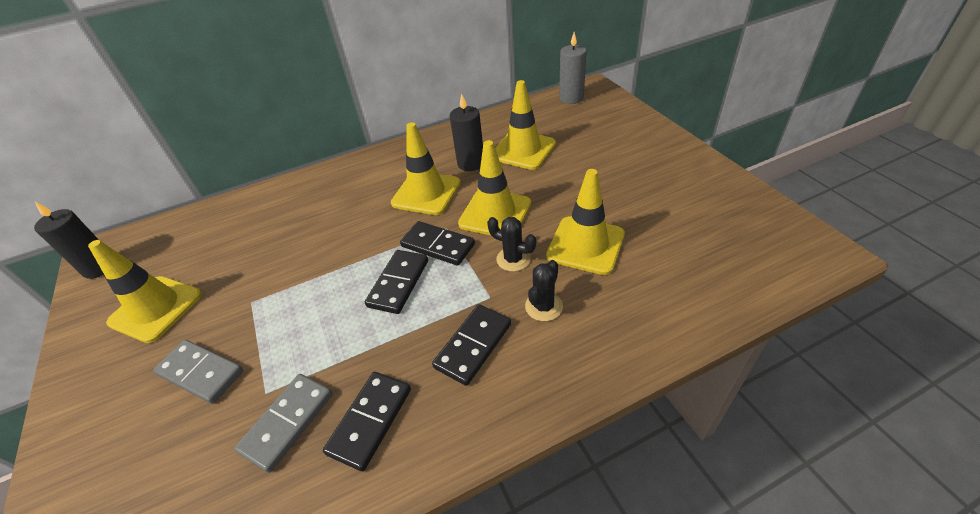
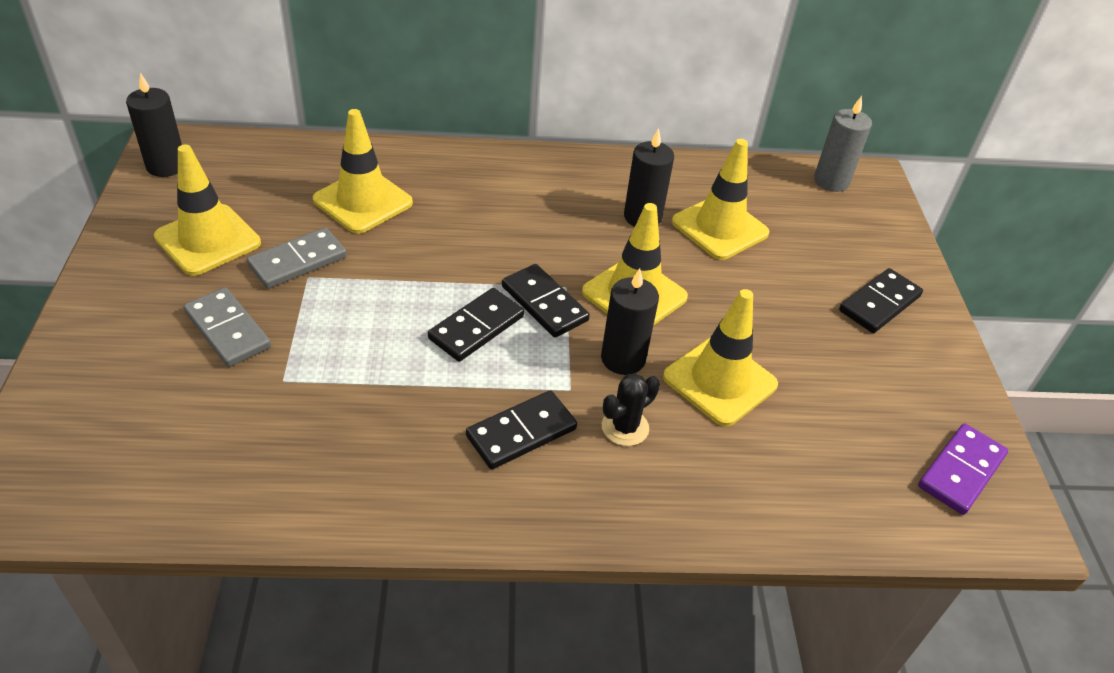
camera: 15 degrees right, 0 degrees up
(287, 422) = (292, 419): grey domino -> grey domino (298, 261)
(370, 420) = (374, 457): black domino -> black domino (879, 303)
(426, 193) = (566, 233): yellow traffic cone -> yellow traffic cone (363, 201)
(513, 259) = (623, 358): black cactus -> black candle
(769, 234) = (960, 471): none -> purple domino

